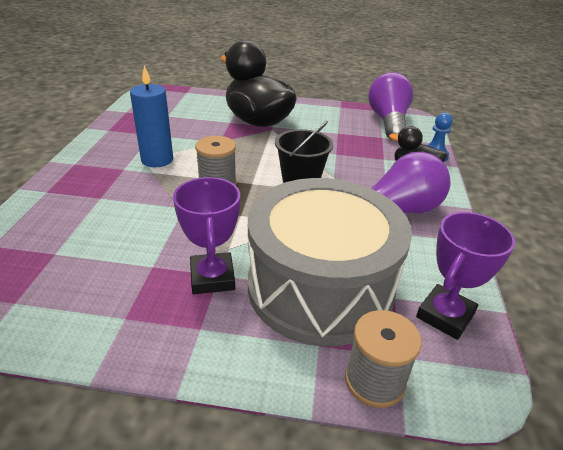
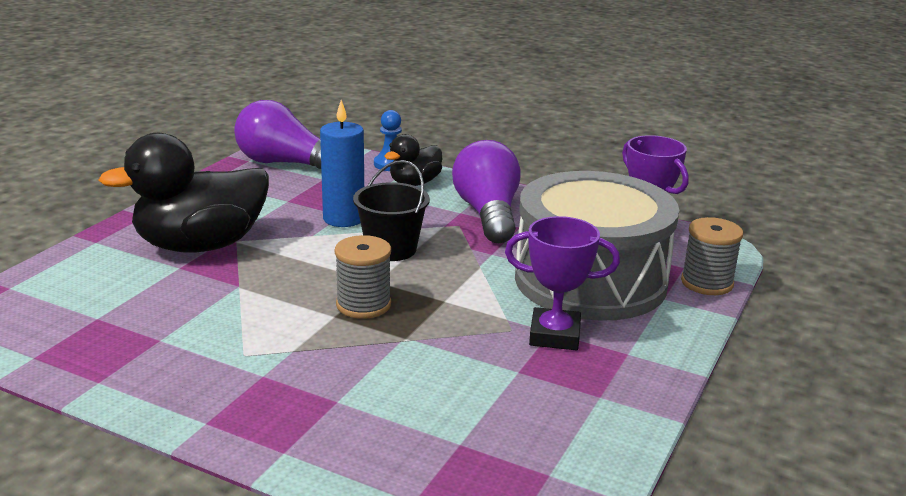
camera: 70 degrees left, 10 degrees down
(157, 160) = (257, 343): blue candle -> blue candle (343, 218)

